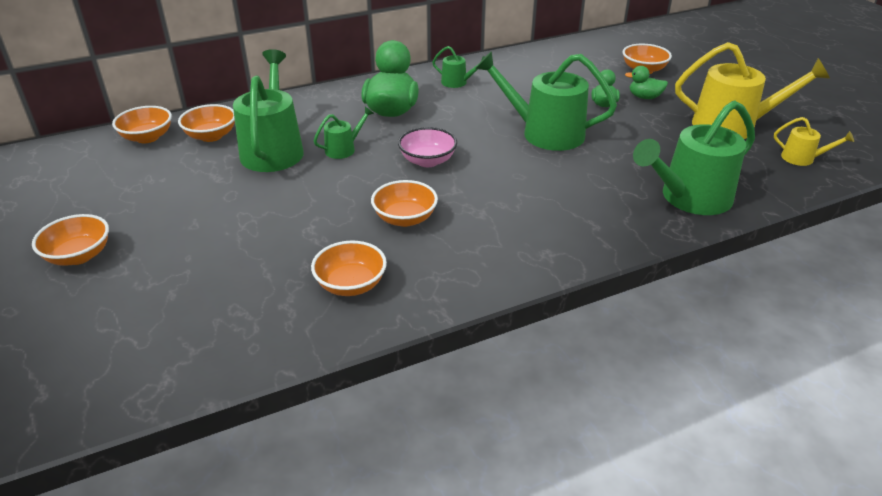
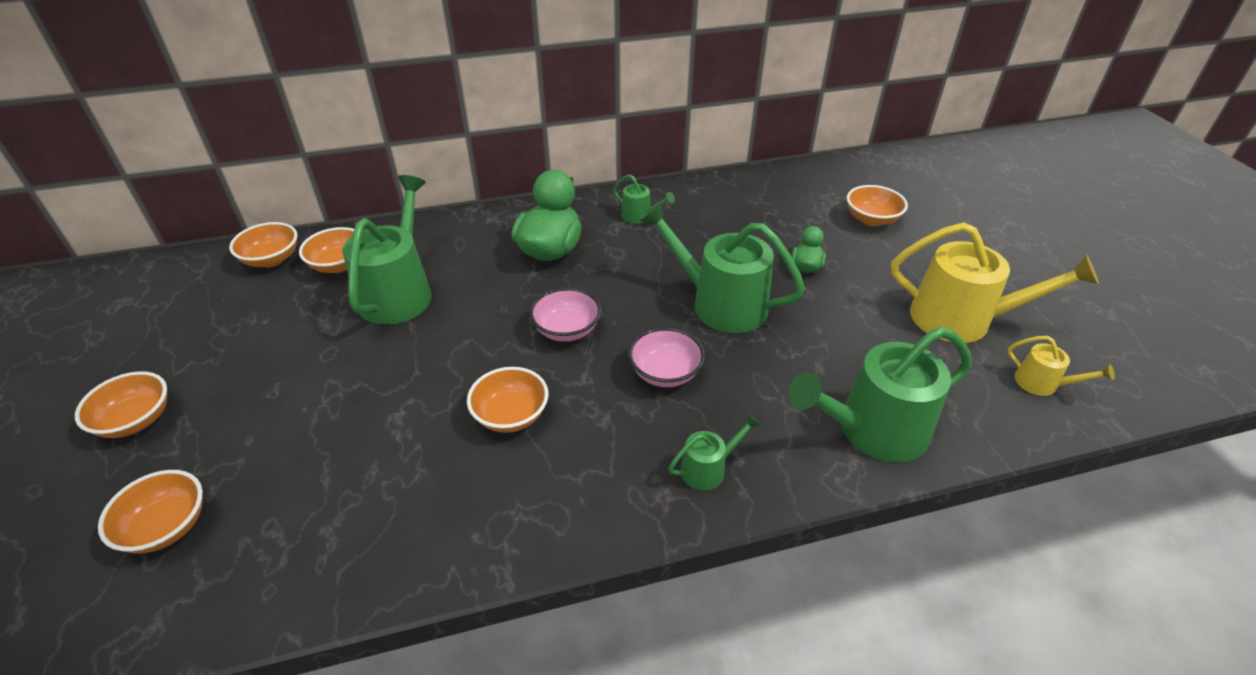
camera: 10 degrees right, 5 degrees up
(343, 149) = (477, 301): green watering can -> green watering can (708, 469)
(351, 285) = (413, 510): orange bowl -> orange bowl (166, 527)
(518, 180) = (665, 373): none -> pink bowl
(644, 97) = (860, 261): green duck -> none

